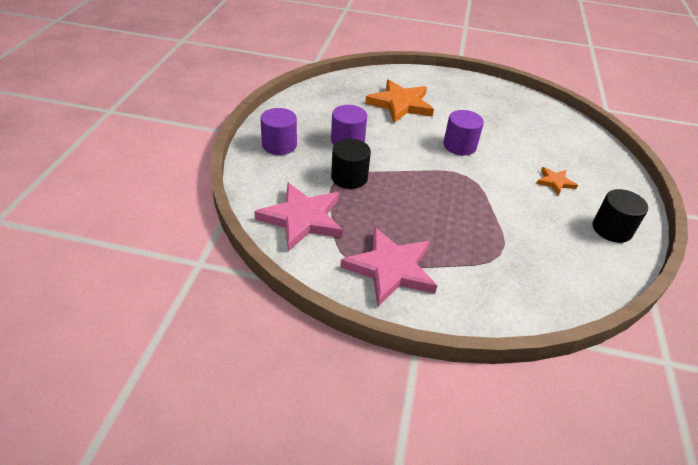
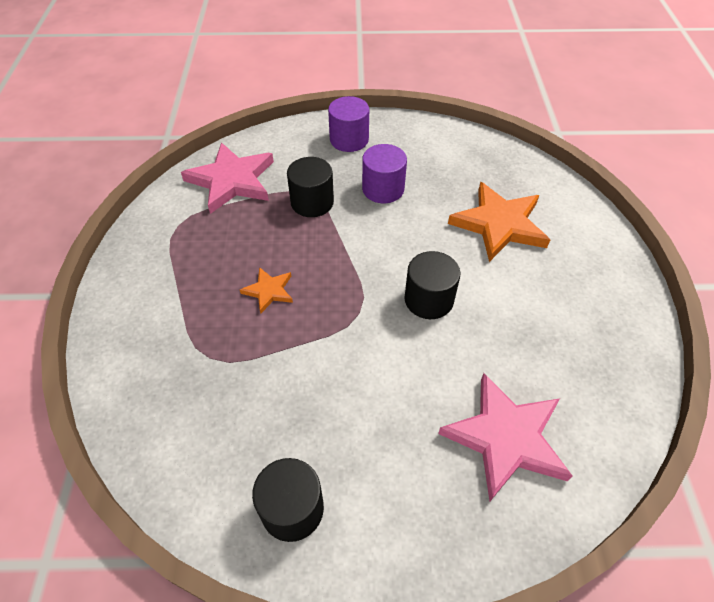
camera: 80 degrees right, 10 degrees up
(390, 269) = (169, 257): pink star -> pink star (505, 438)
(459, 146) = (429, 299): purple cylinder -> black cylinder
(555, 182) = (388, 428): orange star -> orange star (269, 291)

